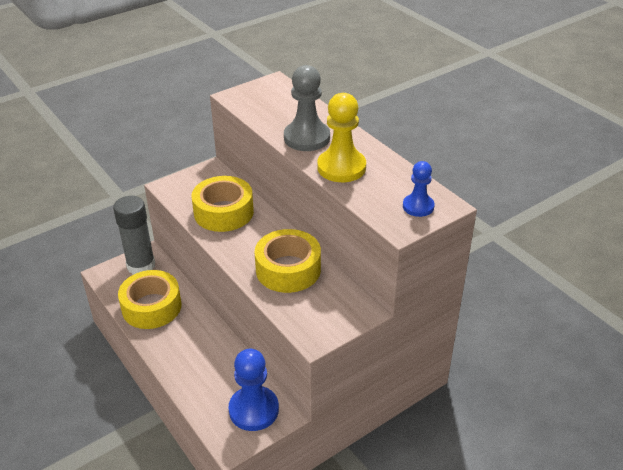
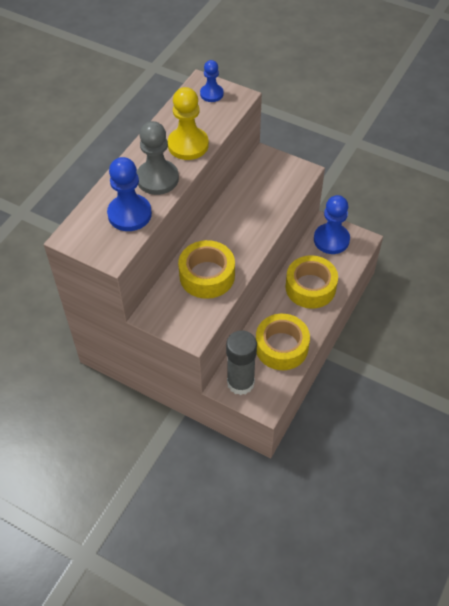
camera: 115 degrees left, 15 degrees up
(274, 113) = (129, 214): none -> blue pawn
(288, 269) = (250, 208): yellow tape -> yellow tape (310, 287)

